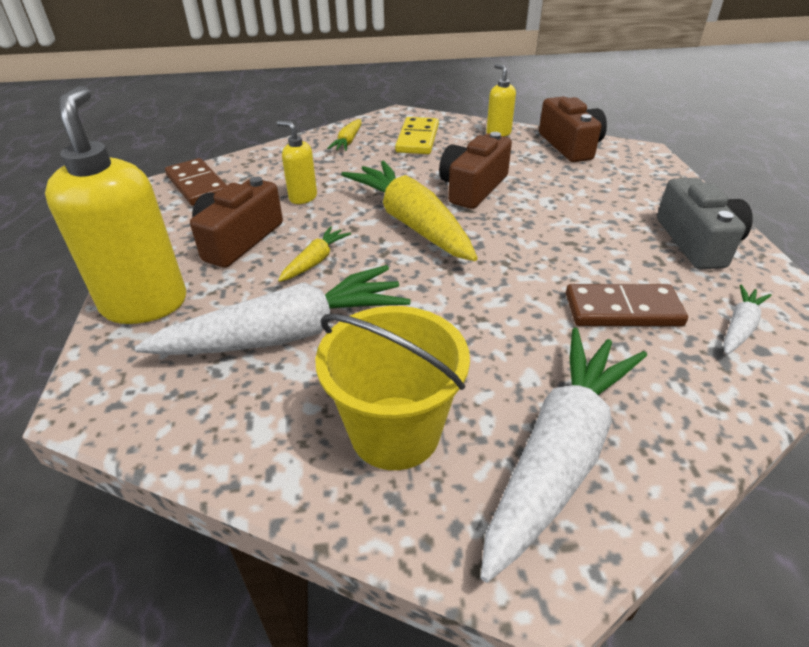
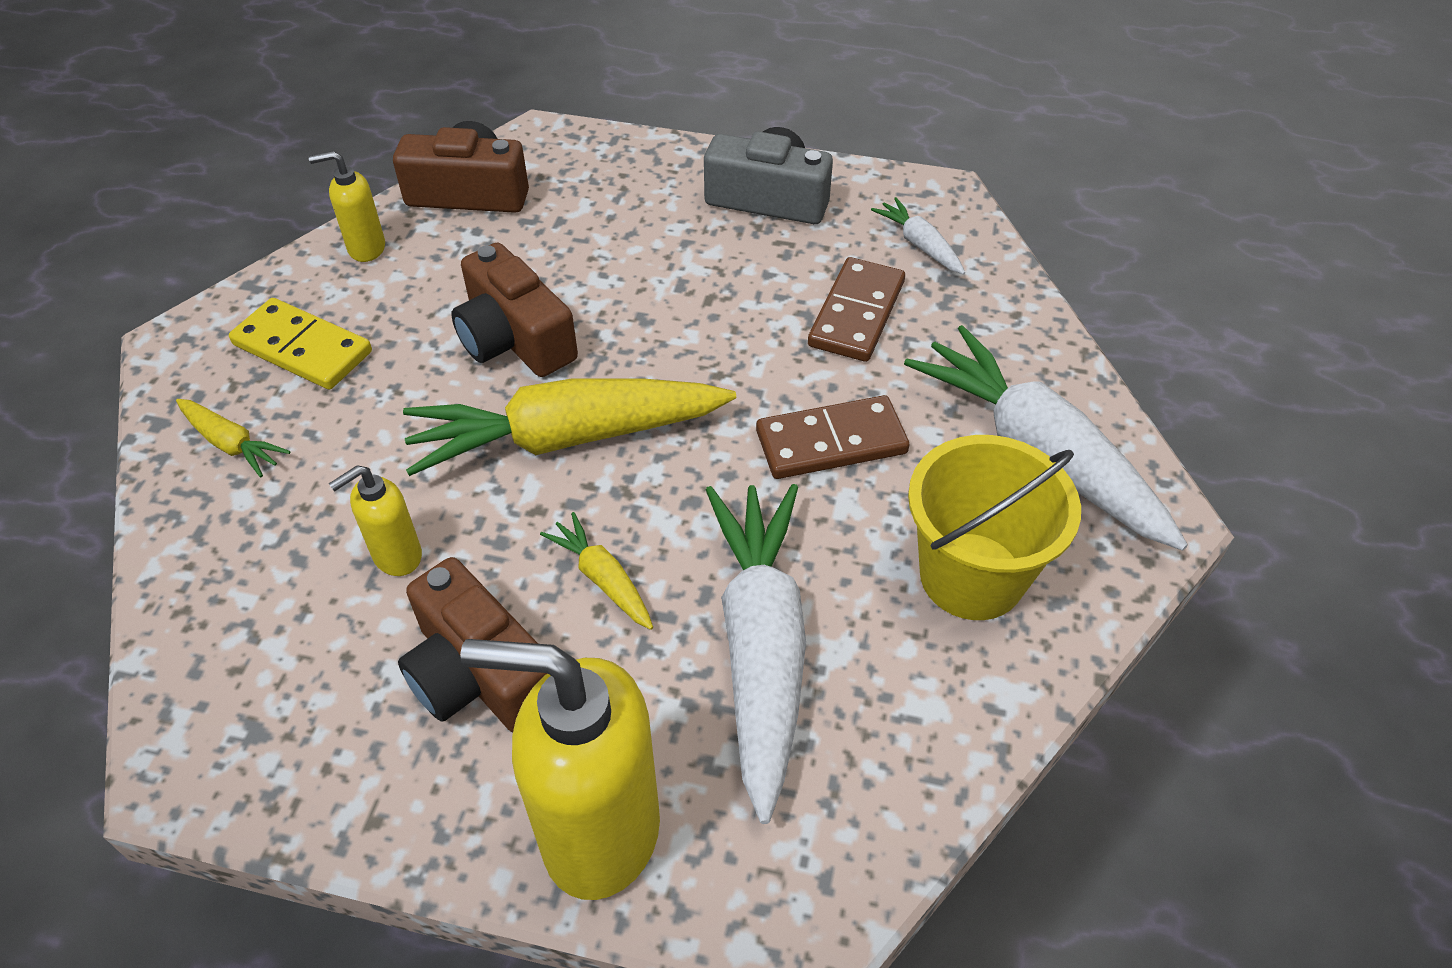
camera: 70 degrees left, 10 degrees up
(197, 185) = (227, 718): brown domino -> brown domino (831, 442)

